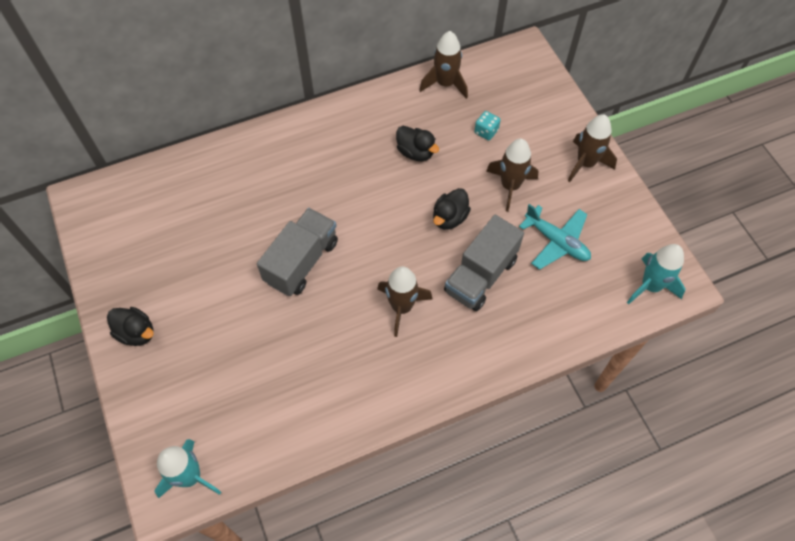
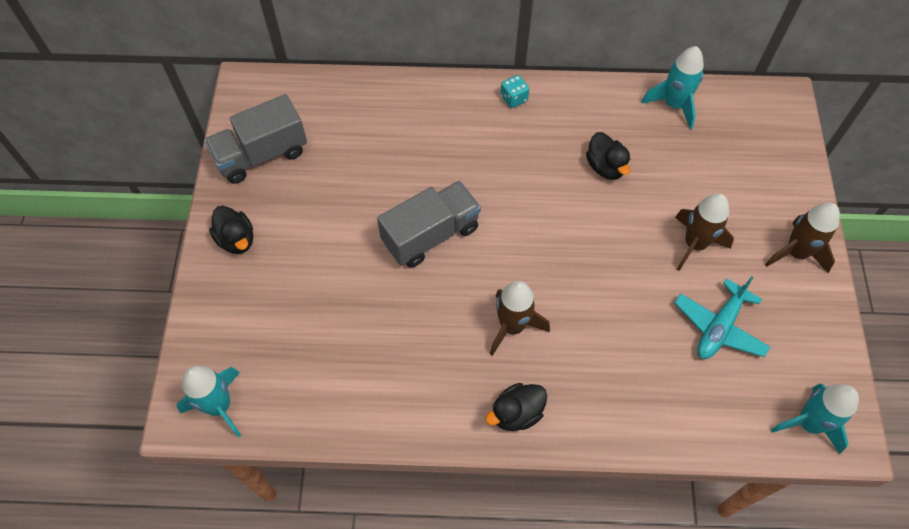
camera: 25 degrees right, 0 degrees up
(445, 84) = (674, 105): brown rocket -> turquoise rocket
(449, 218) = (609, 252): black duck -> black duck (516, 413)
(480, 275) = (615, 329): grey truck -> grey truck (261, 155)
(486, 131) = (695, 174): turquoise dice -> turquoise dice (514, 98)
(556, 242) = (719, 327): turquoise plane -> turquoise plane turned 60 degrees clockwise

